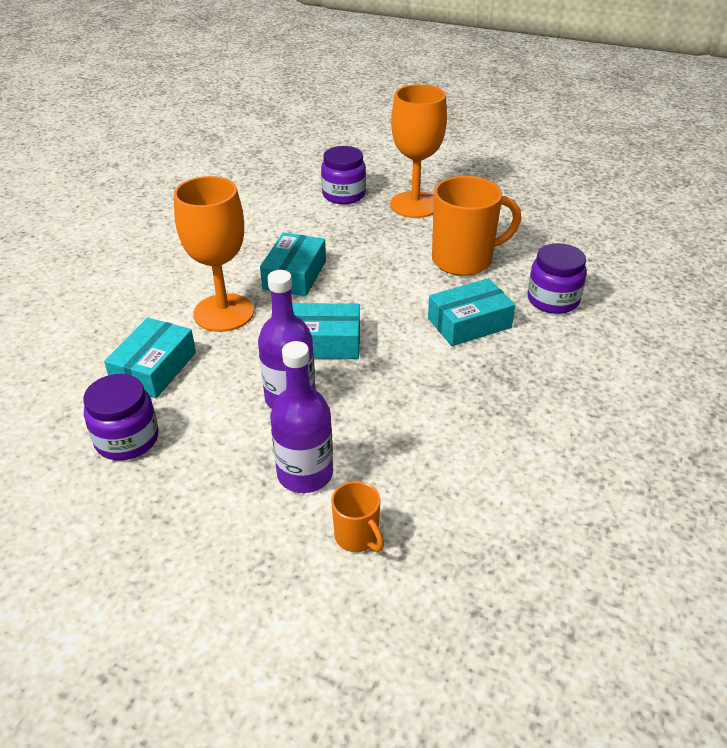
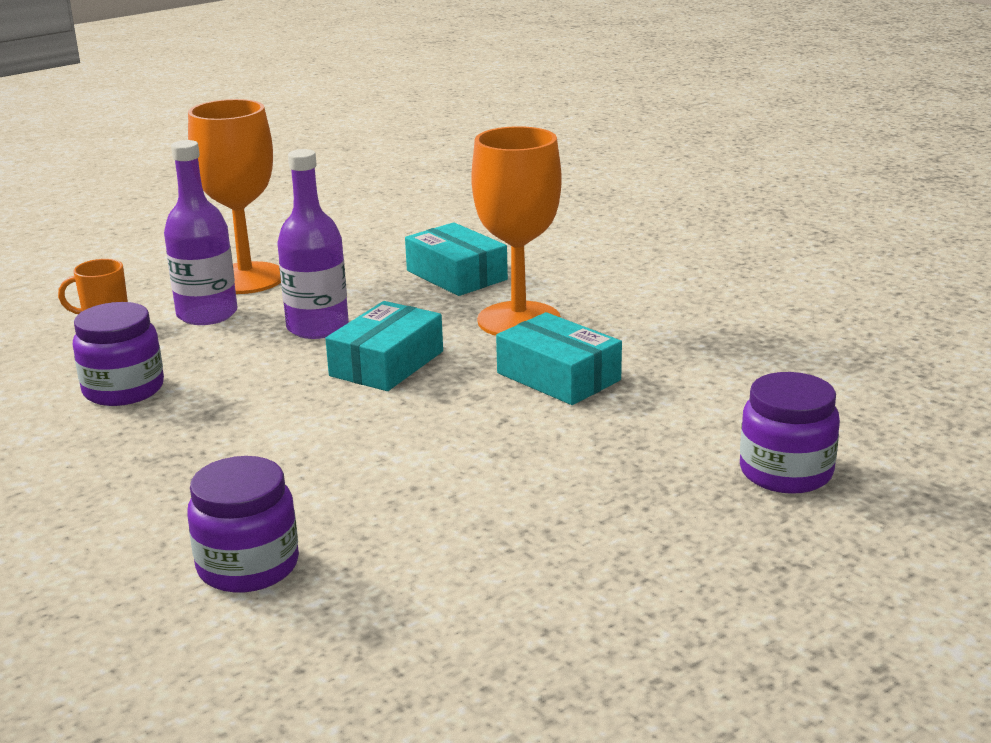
camera: 120 degrees right, 15 degrees down
(127, 439) = (365, 254): purple jar -> purple jar (123, 389)
(415, 205) = (688, 536): orange goblet -> orange goblet (246, 278)
(464, 260) = (450, 523): orange mug -> none
(469, 323) = (294, 470): turquoise box -> none

